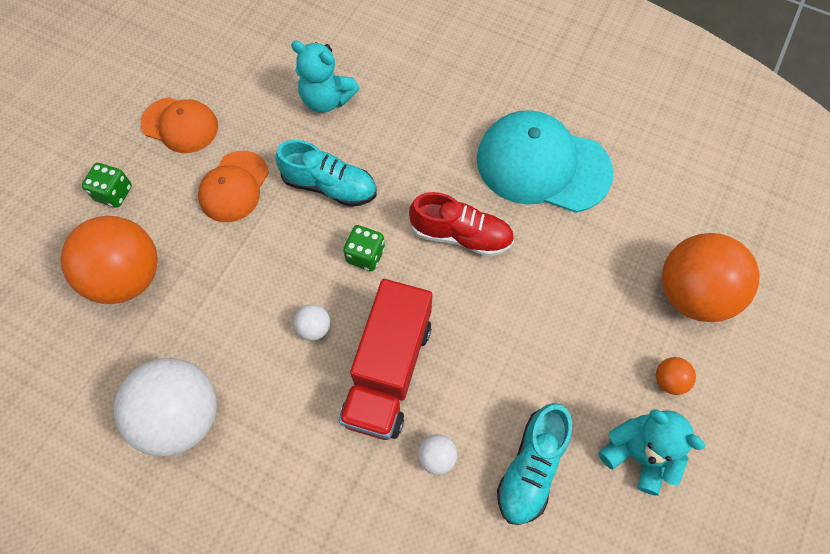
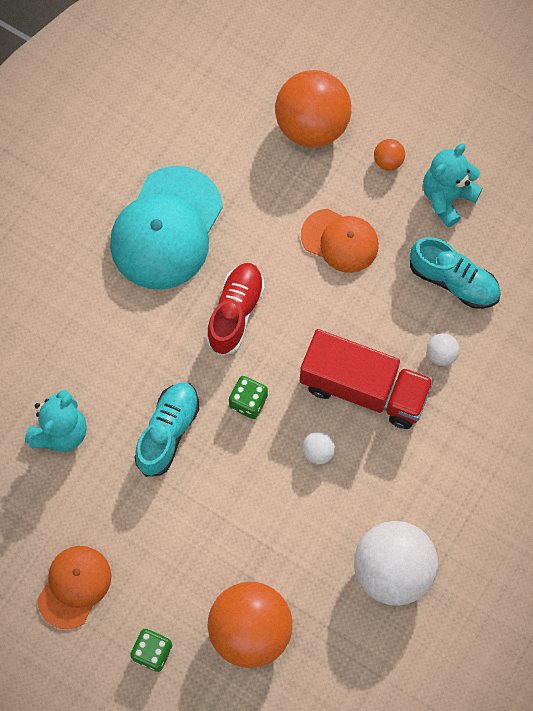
camera: 85 degrees left, 5 degrees up
(234, 187) = (158, 527): orange cap -> orange cap (340, 241)

